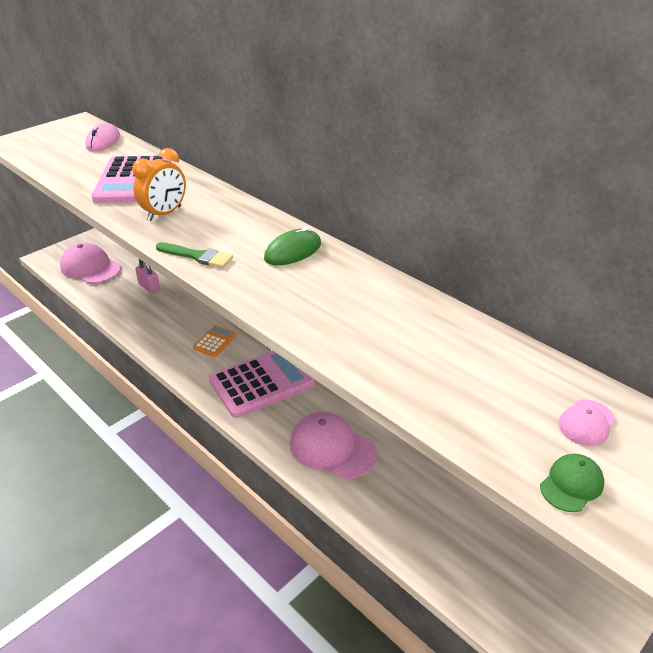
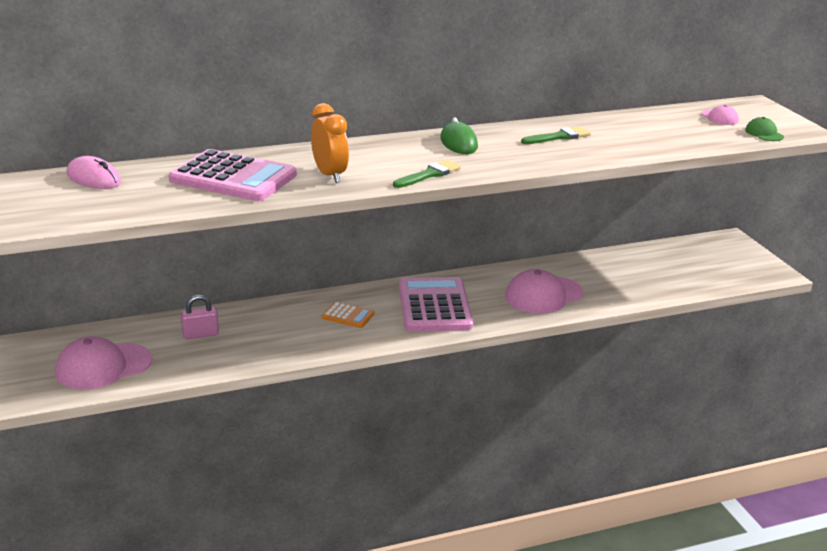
camera: 65 degrees left, 10 degrees down
(215, 341) = (348, 316): orange calculator -> orange calculator turned 150 degrees clockwise
(367, 304) = (559, 137): none -> green brush

